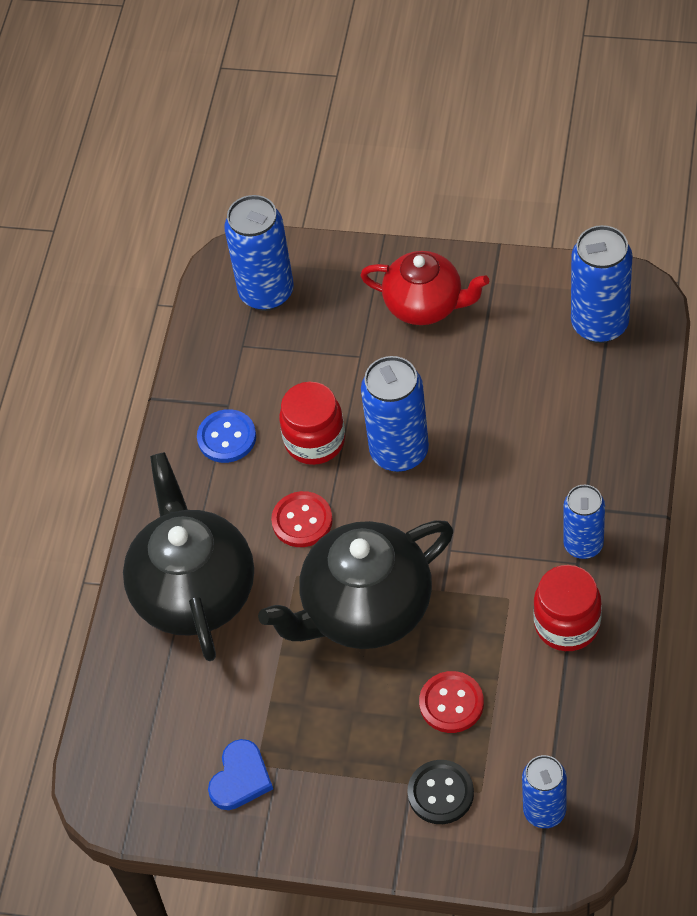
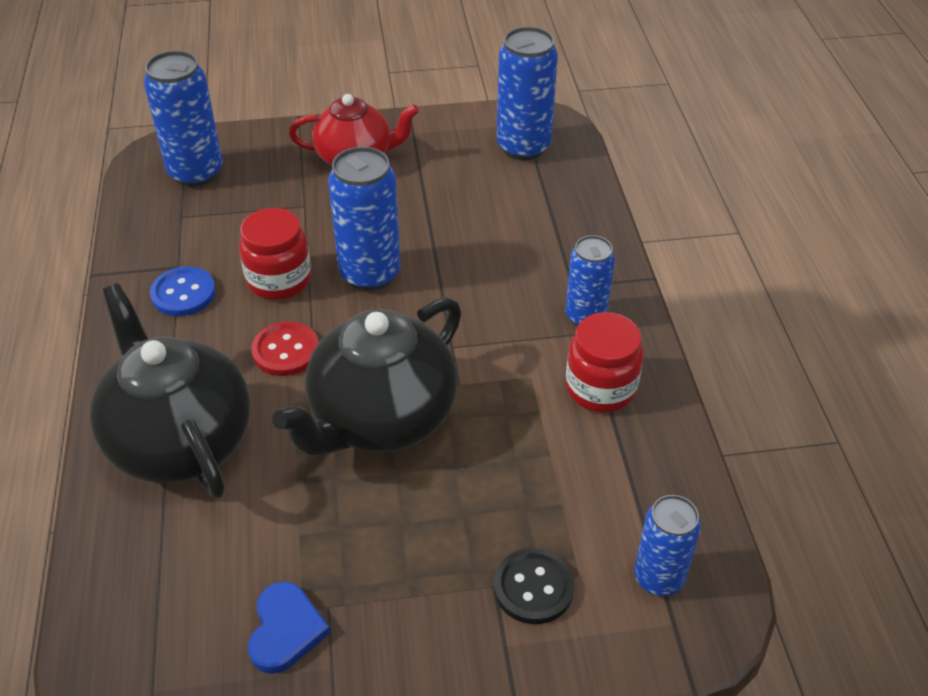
camera: 25 degrees left, 10 degrees down
(451, 703) = (509, 490): red button -> none

